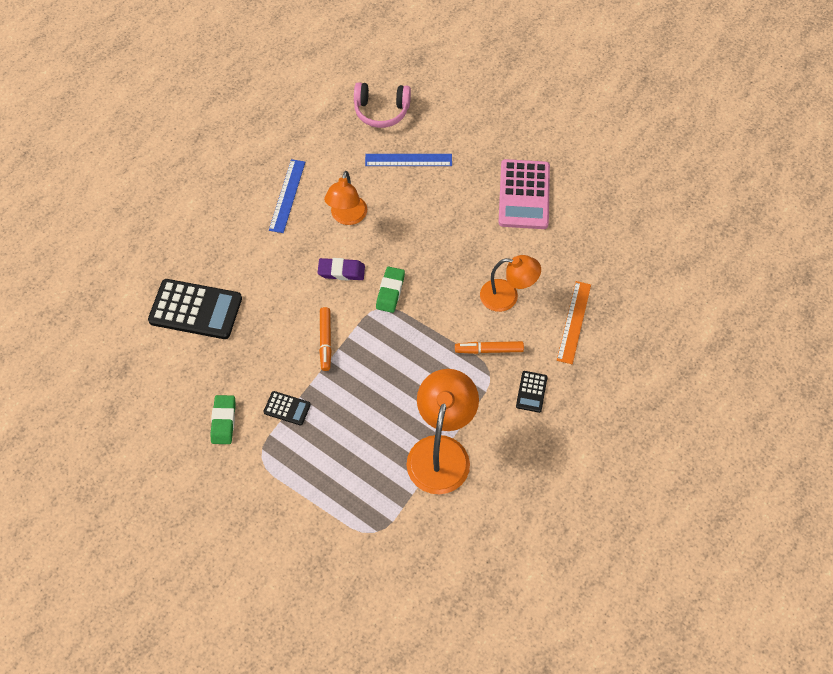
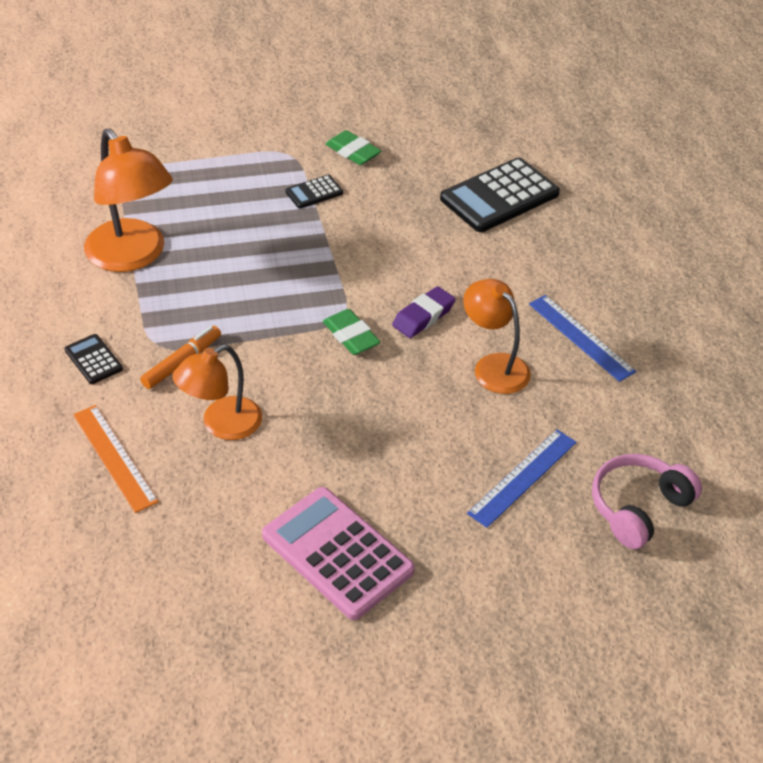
camera: 130 degrees right, 15 degrees down
(325, 341) = (353, 256): orange marker -> none

